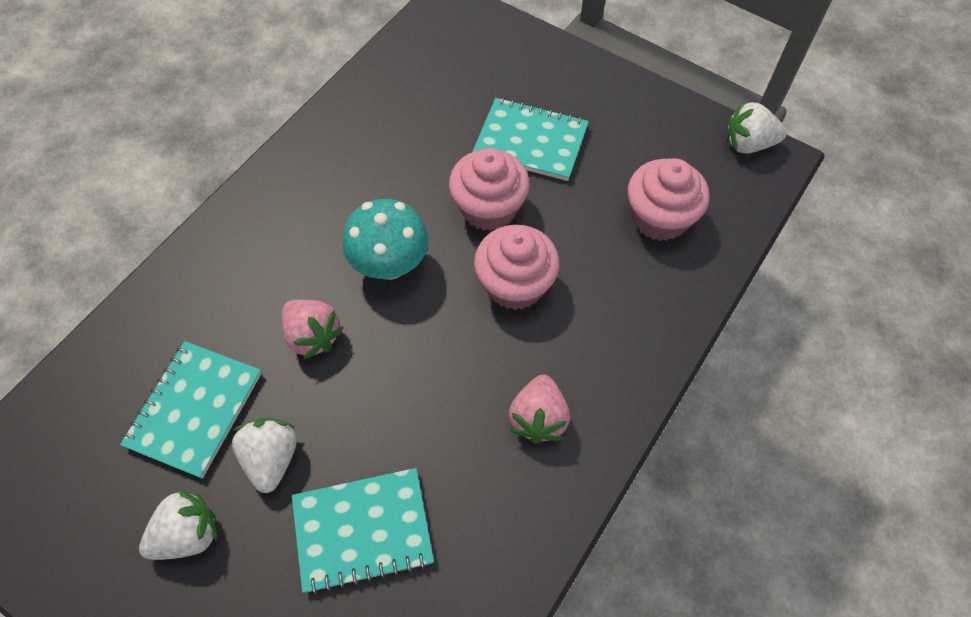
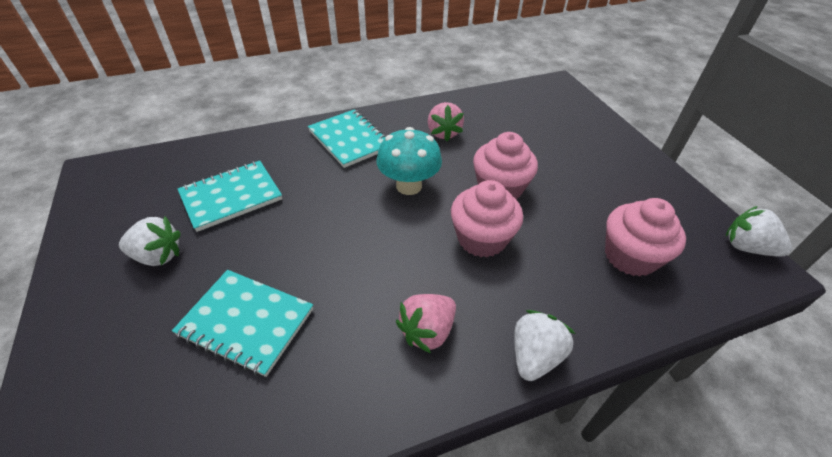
camera: 35 degrees right, 15 degrees down
(272, 458) = (241, 245): white strawberry -> white strawberry (534, 356)
(313, 336) = (329, 197): pink strawberry -> pink strawberry (443, 133)
(530, 141) = (559, 168): turquoise notebook -> turquoise notebook (350, 140)

